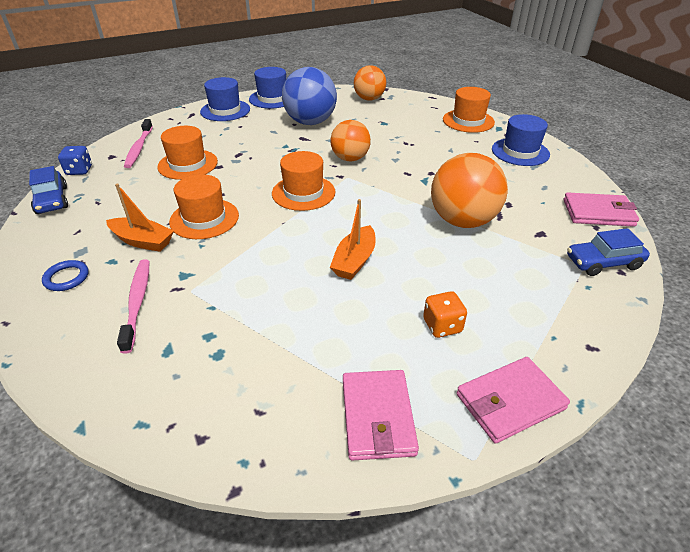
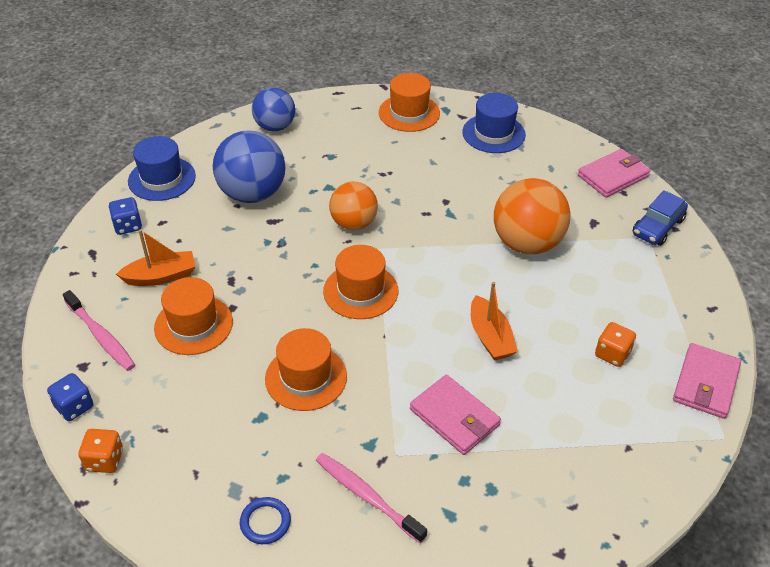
camera: 40 degrees left, 5 degrees up
(52, 200) = (105, 460): blue car -> orange dice
(143, 241) = (281, 439): orange boat -> orange boat (161, 276)
(225, 110) = (128, 226): blue hat -> blue dice
(369, 99) = (275, 126): orange ball -> blue ball
(377, 417) = (646, 452): pink wallet -> pink wallet (454, 417)

